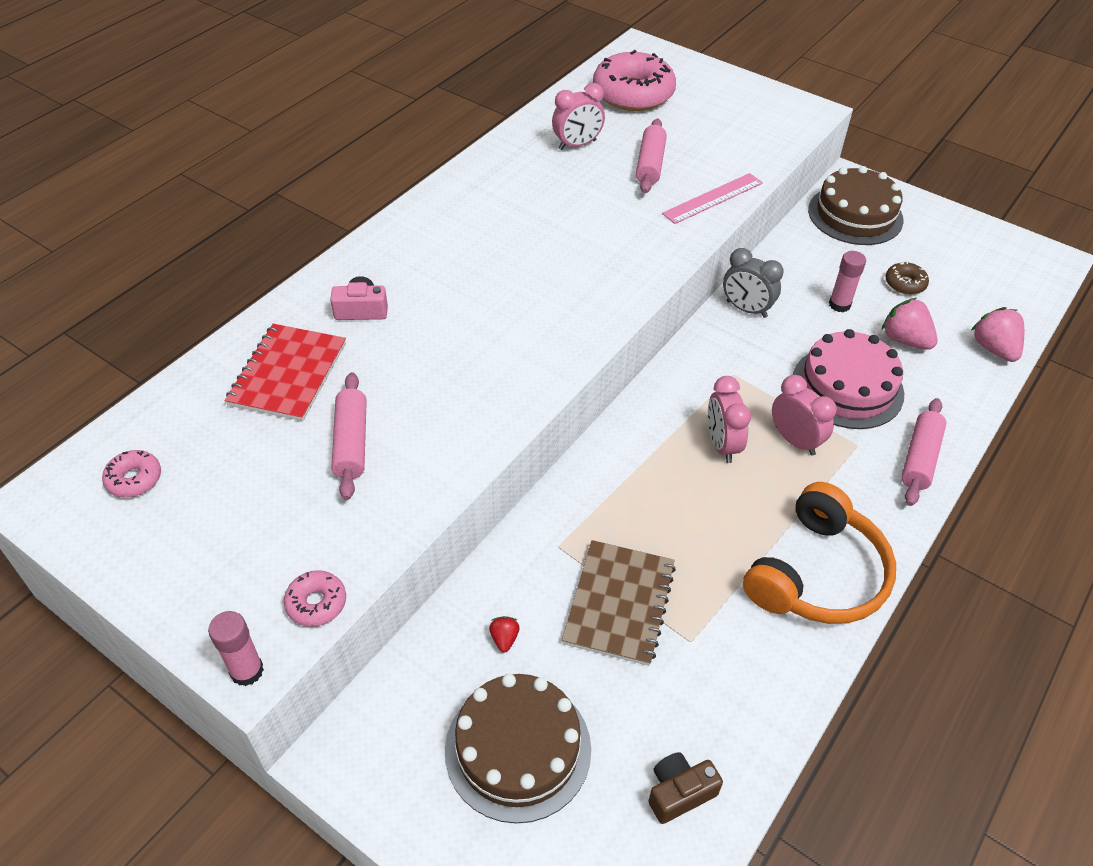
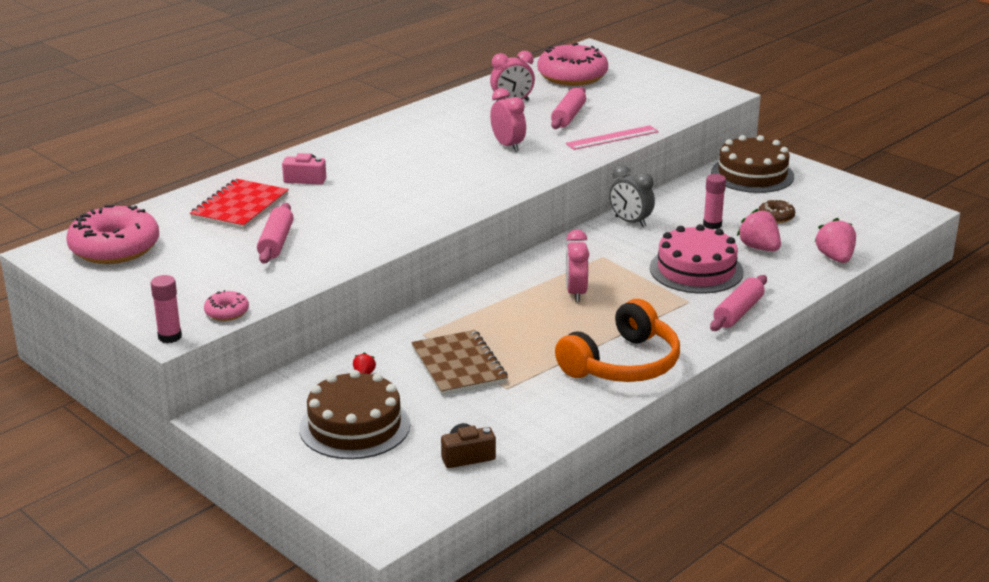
camera: 10 degrees right, 20 degrees down
(134, 479) = (115, 248): pink donut -> pink donut, size x2.19
(619, 603) = (458, 365): brown notebook -> brown notebook turned 45 degrees counterclockwise
(795, 440) = (637, 295): pink clock -> pink clock (508, 145)

